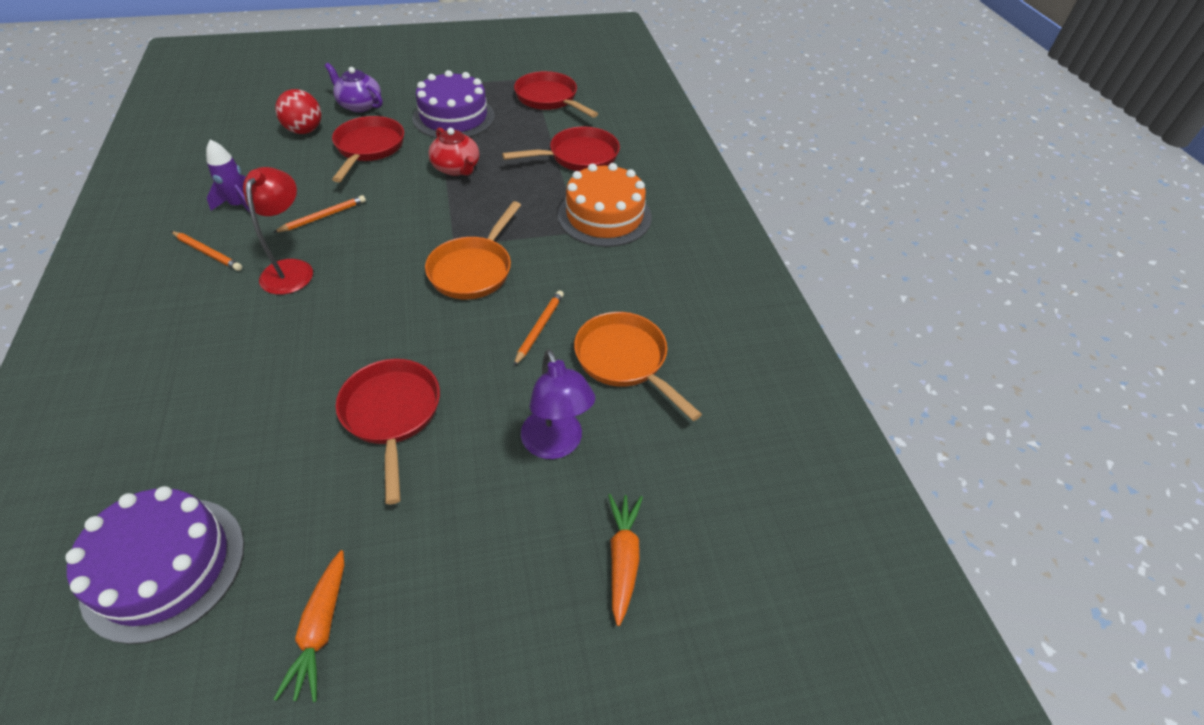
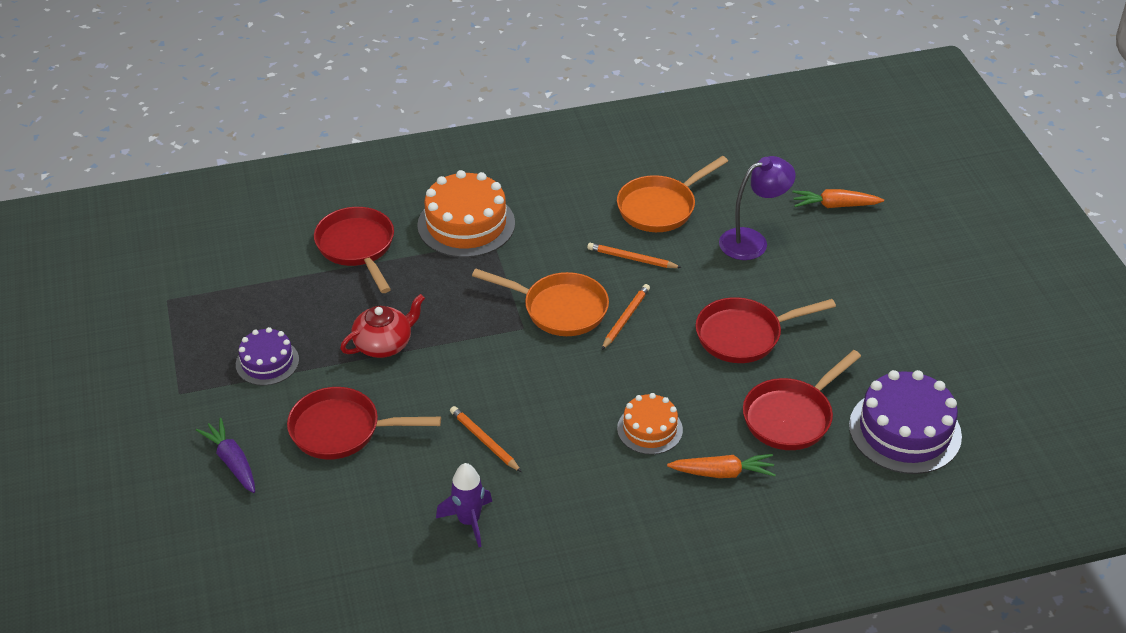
camera: 90 degrees left, 5 degrees down
(208, 253) = (557, 523): orange pencil -> orange pencil (625, 318)
(286, 321) = (649, 429): none -> orange cake
(291, 269) = (575, 445): red lamp -> none
(305, 131) = (299, 504): red ball -> none
(321, 629) = (922, 338): orange carrot -> orange carrot (722, 473)
(359, 105) = (232, 462): purple teapot -> purple carrot
(454, 117) = (267, 362): purple cake -> purple cake, size x0.59
(549, 99) = (224, 279): red pan -> red pan (791, 416)

